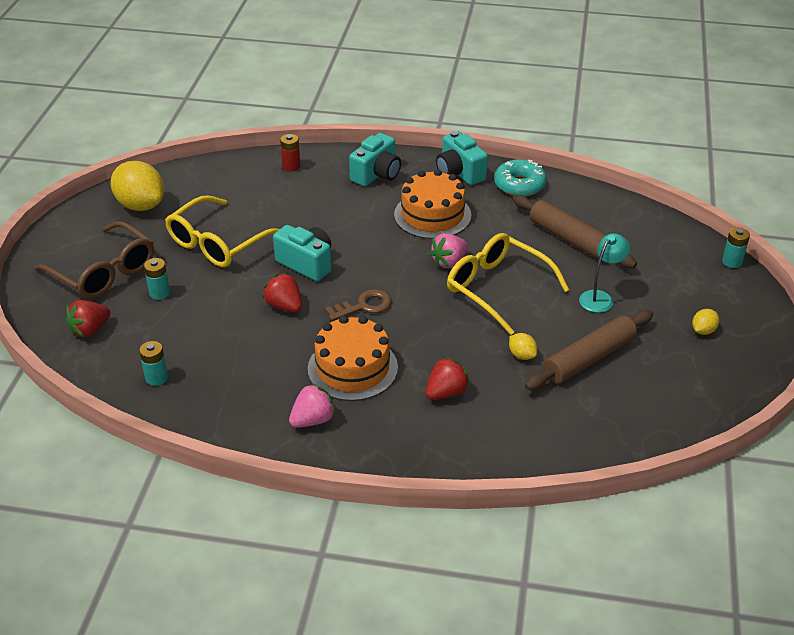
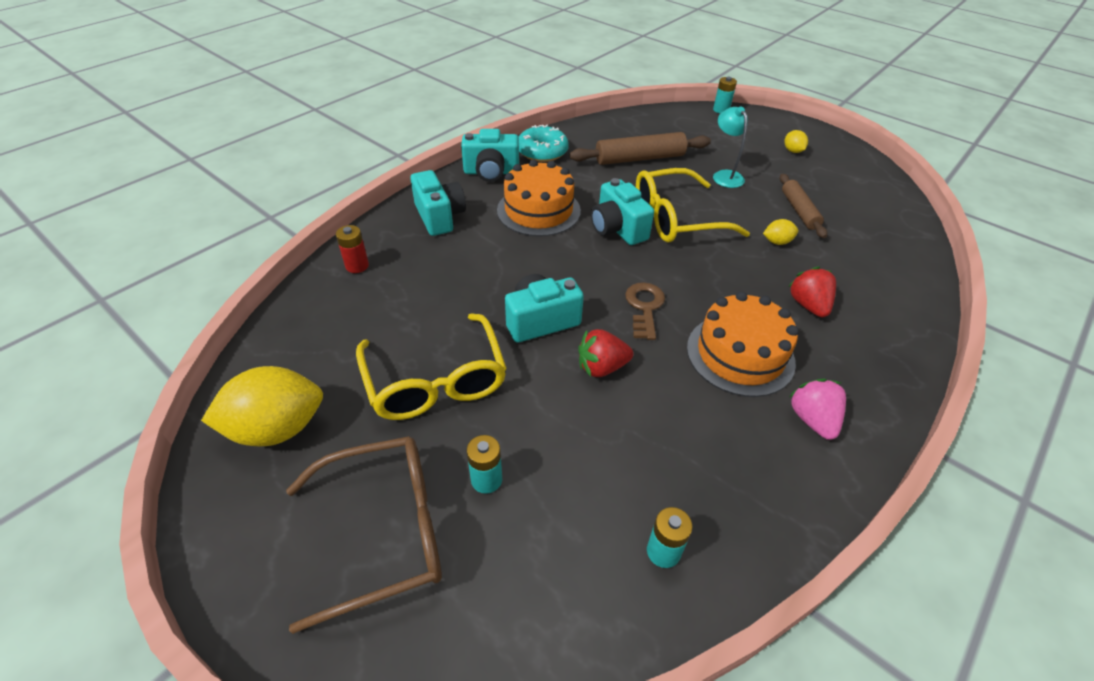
camera: 60 degrees left, 5 degrees up
(90, 330) = (505, 602): red strawberry -> none
(449, 262) = (618, 229): pink strawberry -> turquoise camera
(589, 358) = (799, 211): brown rolling pin -> brown rolling pin, size x0.66

